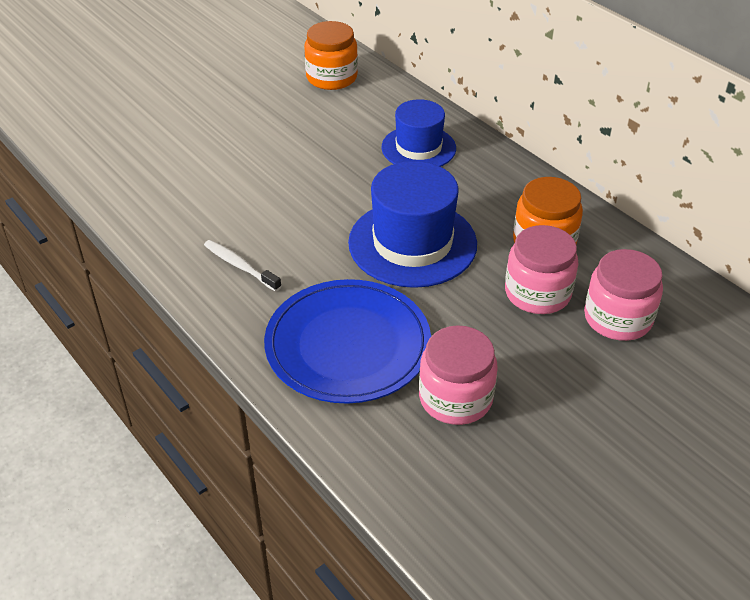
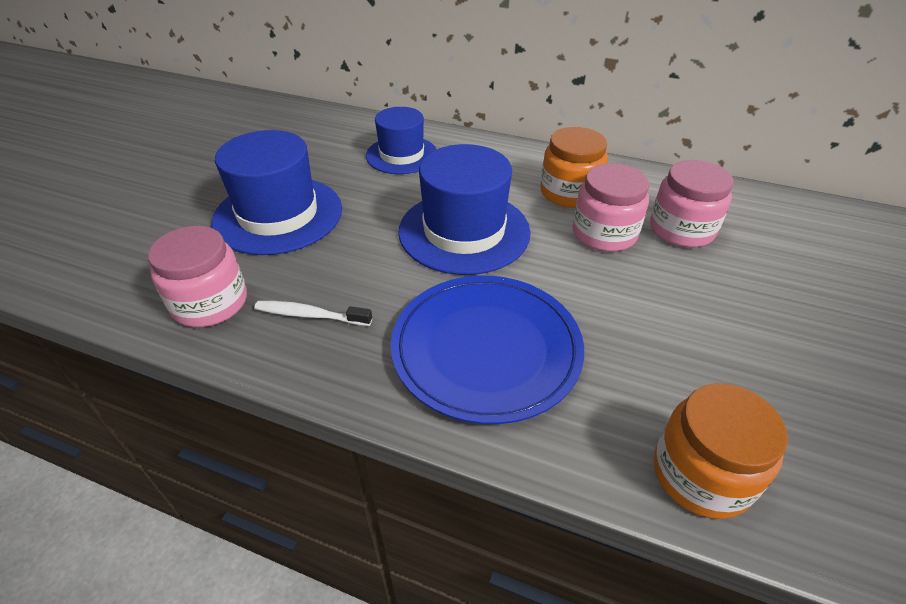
camera: 30 degrees left, 0 degrees up
(272, 171) = (278, 215): none -> blue hat
(331, 77) = (278, 124): orange jar -> orange jar (701, 474)
(455, 398) = (629, 355): pink jar -> pink jar (210, 303)

